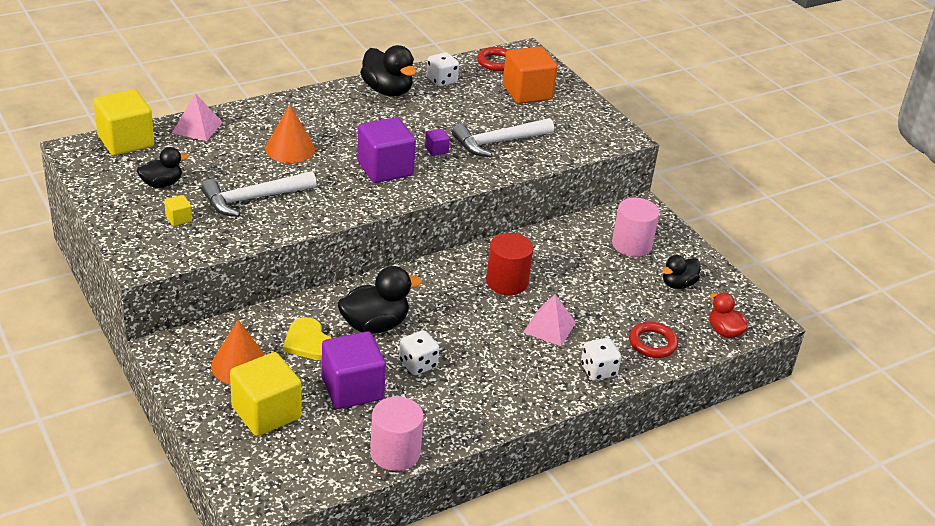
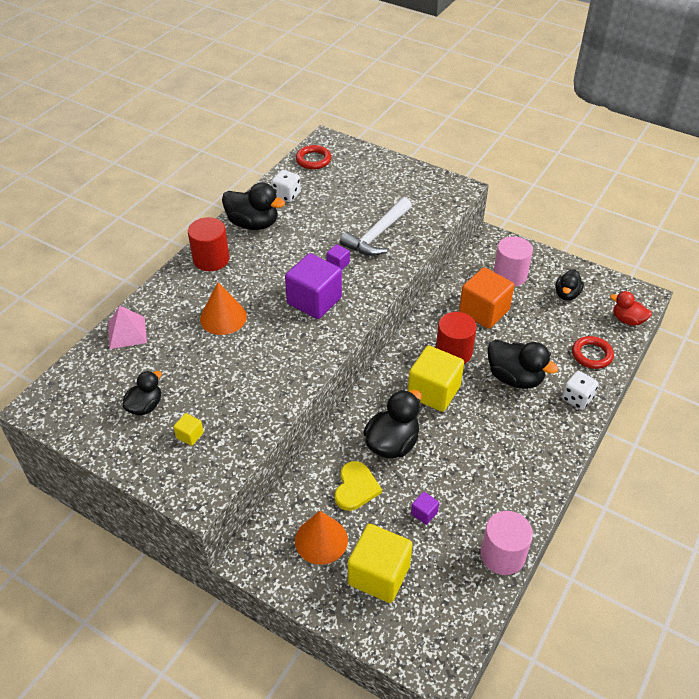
camera: 25 degrees left, 10 degrees up
(126, 141) = (75, 377): yellow cube -> yellow cube (433, 391)
(253, 199) = (235, 383): white hammer -> none
(308, 342) = (356, 487): yellow heart -> yellow heart turned 105 degrees counterclockwise
(322, 103) = (211, 259): none -> red cylinder
(352, 388) = (424, 513): purple cube -> purple cube, size x0.43
(418, 364) = (452, 463): white dice -> none
(527, 92) = (359, 178): orange cube -> orange cube (484, 311)
(549, 327) = (514, 378): pink pyramid -> black duck

